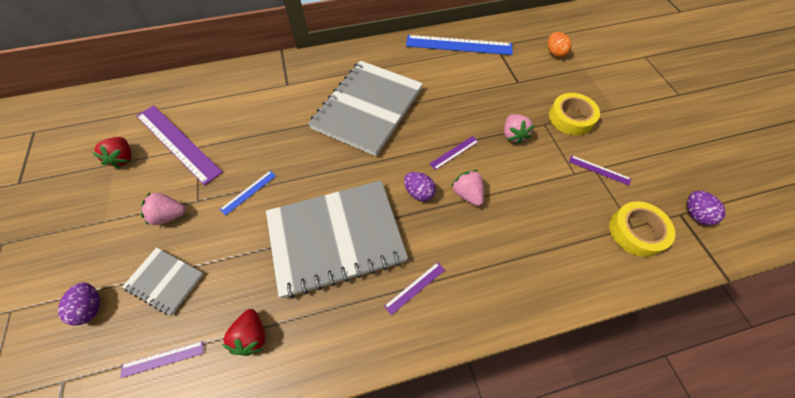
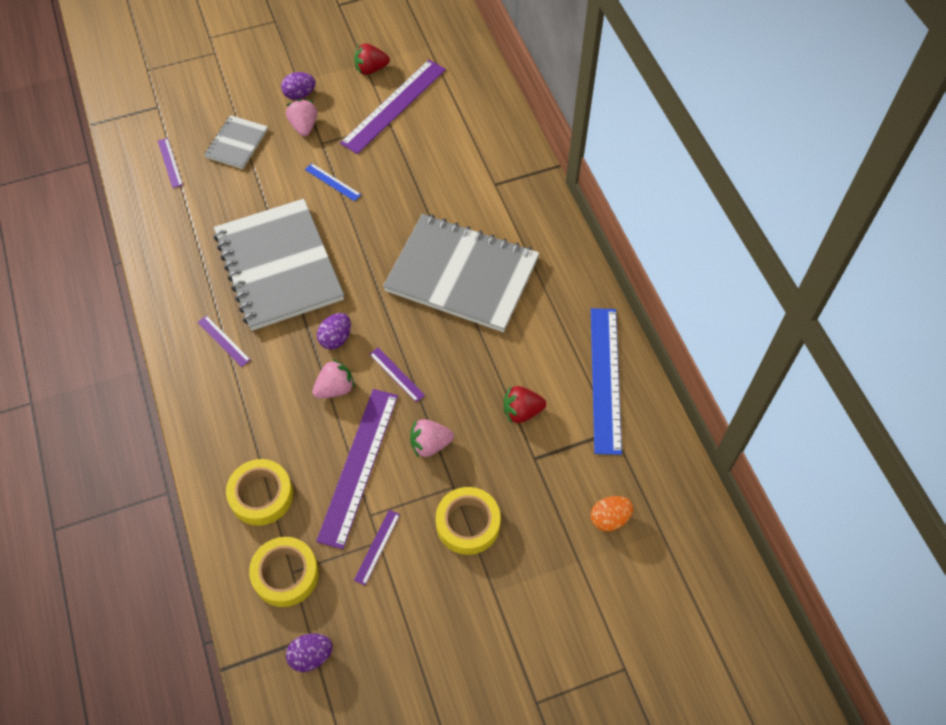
camera: 85 degrees right, 0 degrees up
(91, 307) = (215, 102): purple egg -> purple egg (300, 95)
(252, 336) = (184, 218): red strawberry -> red strawberry (522, 411)
(535, 180) = (358, 466): none -> purple ruler
(571, 251) = (261, 495): none -> yellow tape

